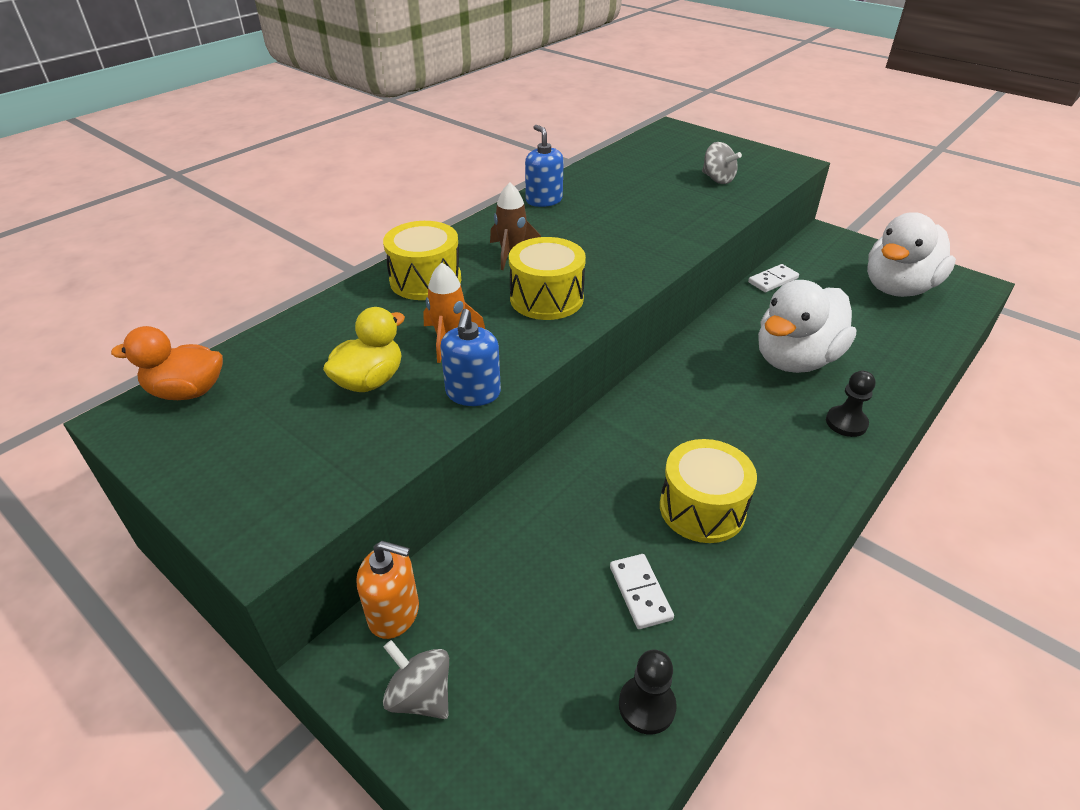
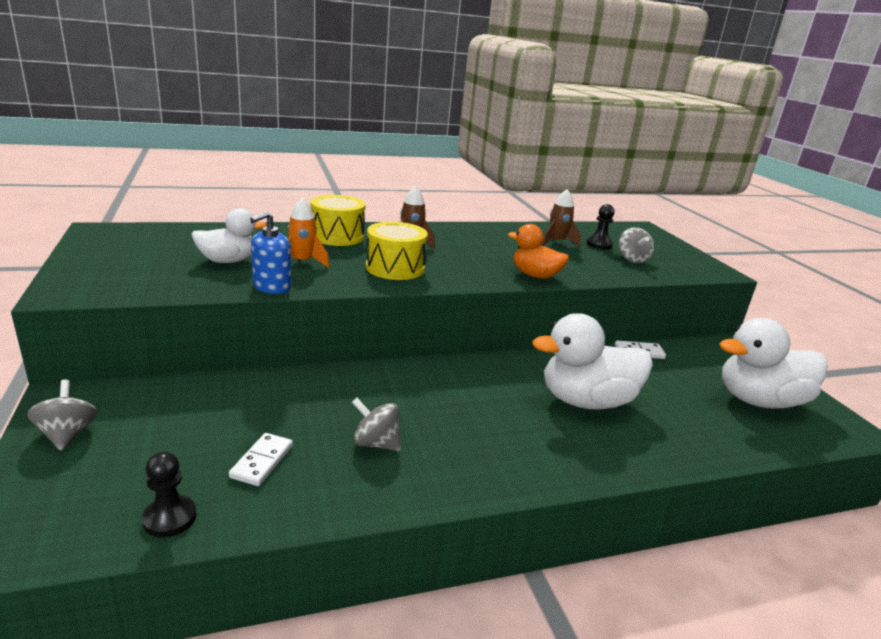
camera: 30 degrees right, 15 degrees down
(187, 391) = (139, 231): orange duck -> orange duck (535, 275)
(370, 381) = (228, 261): yellow duck -> white duck
(394, 613) = (117, 392): orange soap dispenser -> none
(544, 200) = (478, 229): blue soap dispenser -> none
(633, 185) = (556, 242): none -> brown rocket
(702, 508) = (376, 443): yellow drum -> grey spinning top
(846, 423) = (573, 455): black pawn -> black pawn (599, 244)

